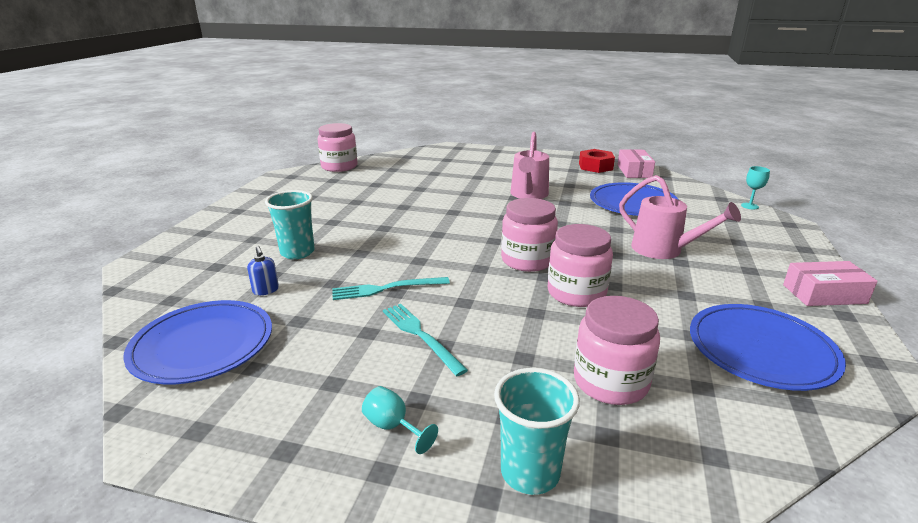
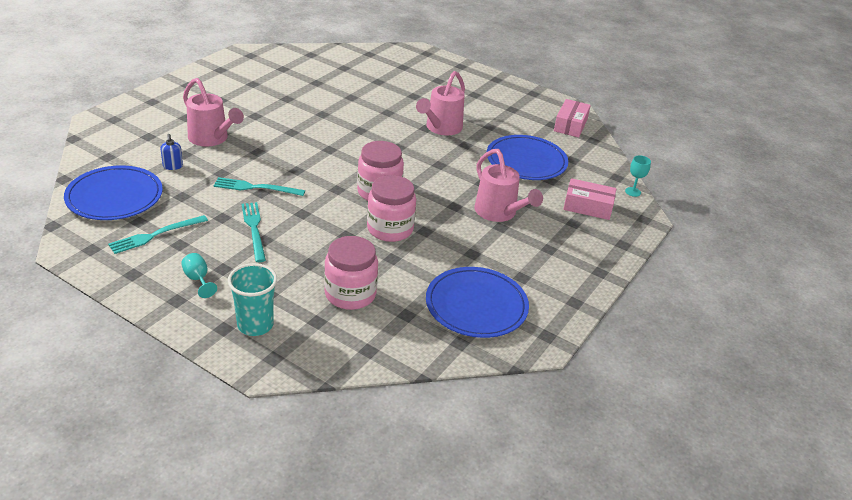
camera: 15 degrees right, 10 degrees up
(290, 380) = (155, 235): none -> turquoise fork
(297, 252) = (211, 139): turquoise cup -> pink watering can
(339, 166) = (298, 53): pink jar -> none
(595, 166) = (538, 110): red nut -> none
(824, 294) = (582, 283): pink box -> pink box (587, 206)

